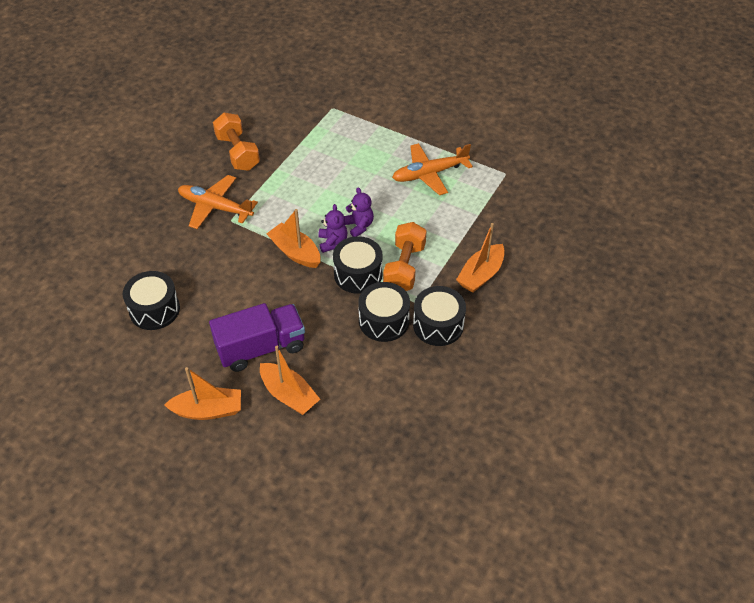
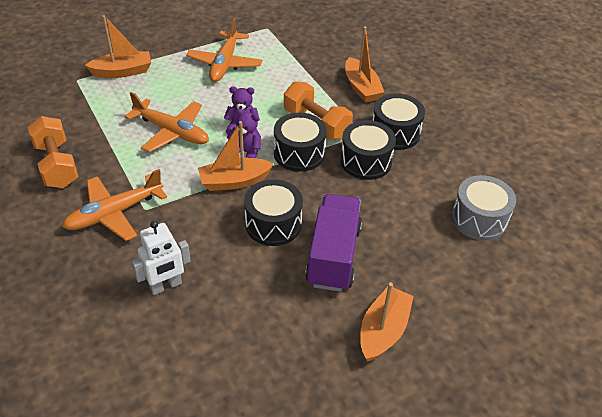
camera: 60 degrees left, 5 degrees down
(154, 309) = (211, 322): black drum -> black drum (273, 224)
(170, 269) = (166, 286): none -> white robot
(238, 152) = (57, 165): orange dumbbell -> orange dumbbell turned 60 degrees clockwise
(289, 395) = (405, 259): orange boat -> orange boat (122, 72)
(320, 189) = (171, 132): none -> orange plane
(373, 428) = (479, 219): none -> grey drum

